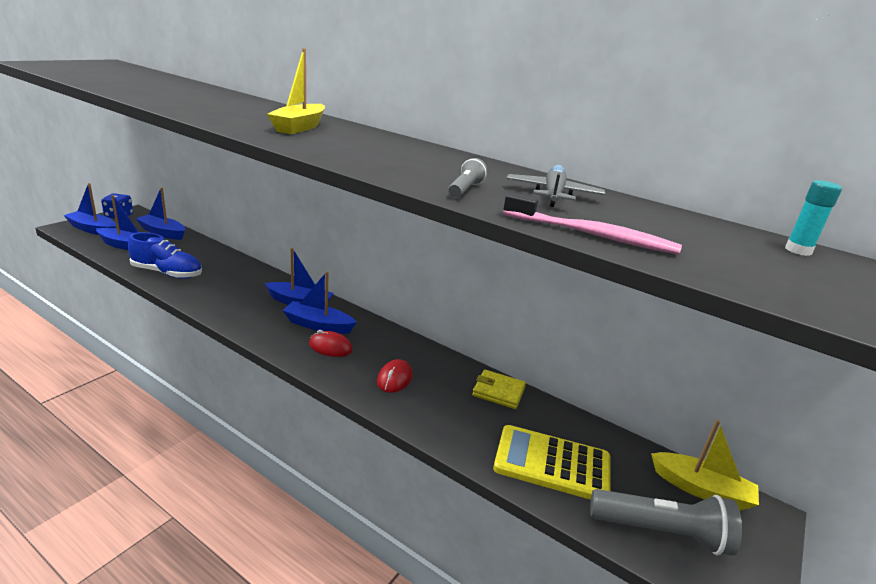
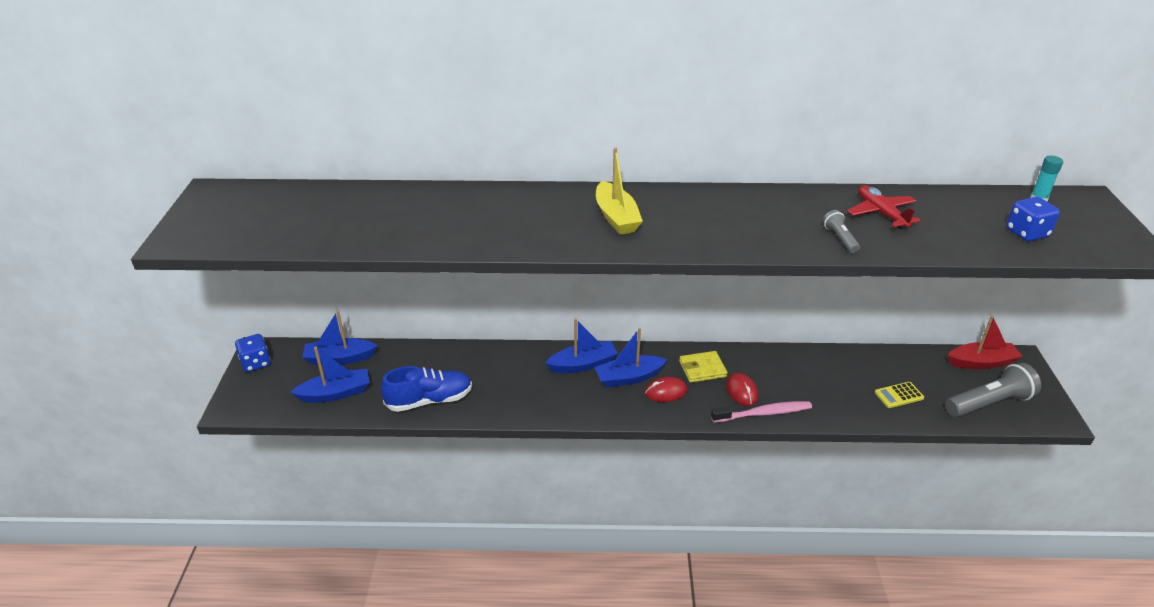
camera: 30 degrees left, 10 degrees up
(93, 229) = (264, 394): blue boat -> none
(498, 391) = (813, 360): yellow wallet -> yellow wallet (702, 369)
(552, 464) = (899, 395): yellow calculator -> yellow calculator, size x0.49
(553, 195) = (881, 213): grey plane -> red plane
(591, 235) = (955, 247): pink toothbrush -> pink toothbrush (763, 413)
(701, 489) = (981, 362): yellow boat -> red boat
(724, 260) = (1027, 233): none -> blue dice

